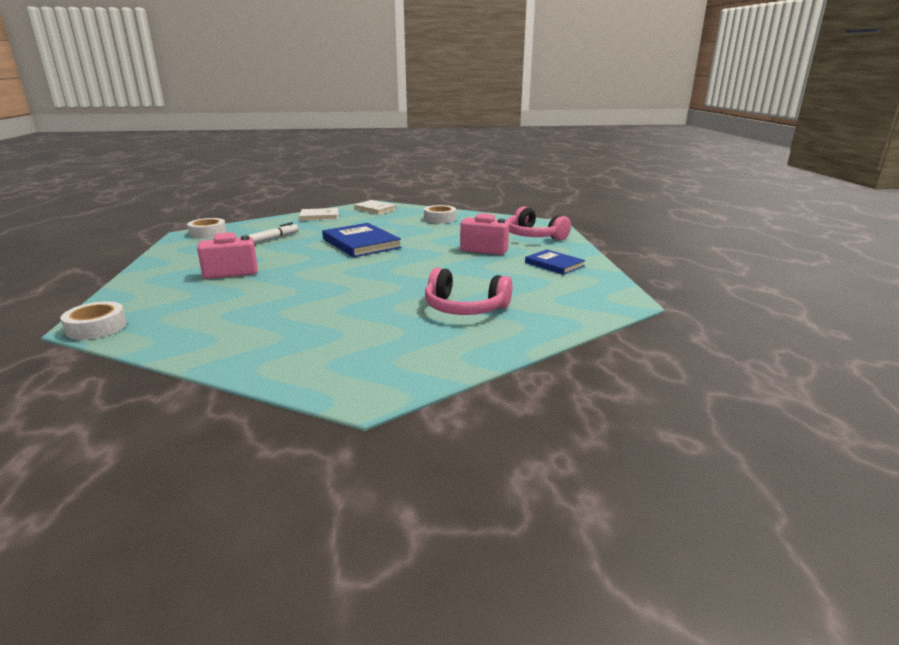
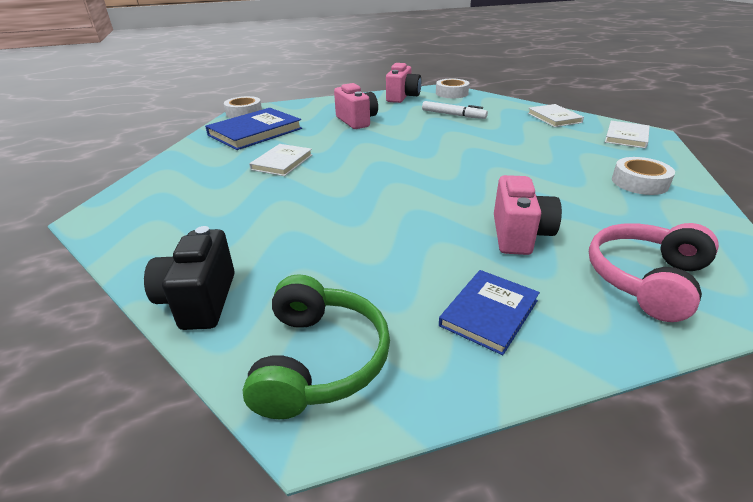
camera: 80 degrees right, 10 degrees up
(186, 250) = (402, 97): none -> pink camera
(307, 306) = (282, 162): none -> white book
(361, 243) = (475, 153): blue book -> blue book (255, 132)
(465, 308) = (280, 242): pink headphones -> none
(532, 332) = (199, 301): none -> black camera
(588, 300) = (319, 360): none -> green headphones

